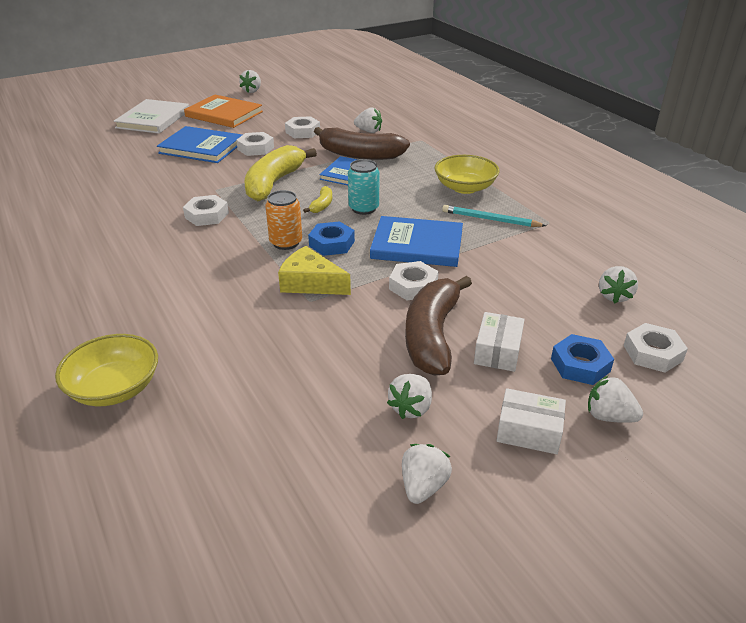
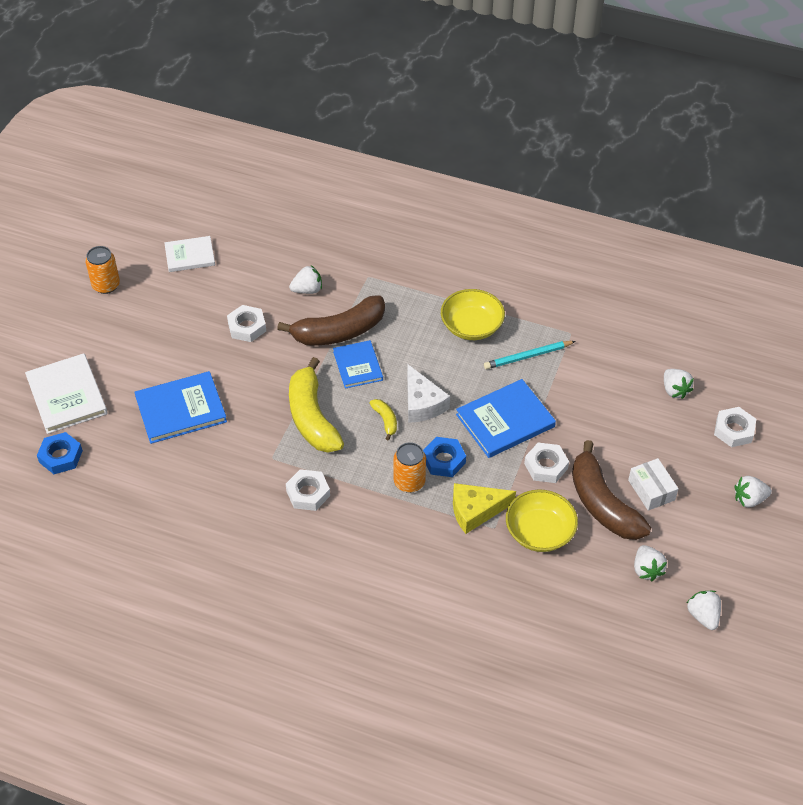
camera: 40 degrees left, 15 degrees up
(114, 388) = (464, 685): yellow bowl -> yellow bowl (539, 532)
(224, 114) = (131, 343): orange book -> none
(252, 91) = (106, 285): white strawberry -> orange can
(256, 148) = (234, 379): white nut -> none
(319, 96) = (190, 255): none -> white book
(363, 208) = (422, 403): turquoise can -> white cheese
(528, 431) = (720, 540): white box -> none
(580, 365) = (704, 468): blue nut -> blue nut (61, 456)

